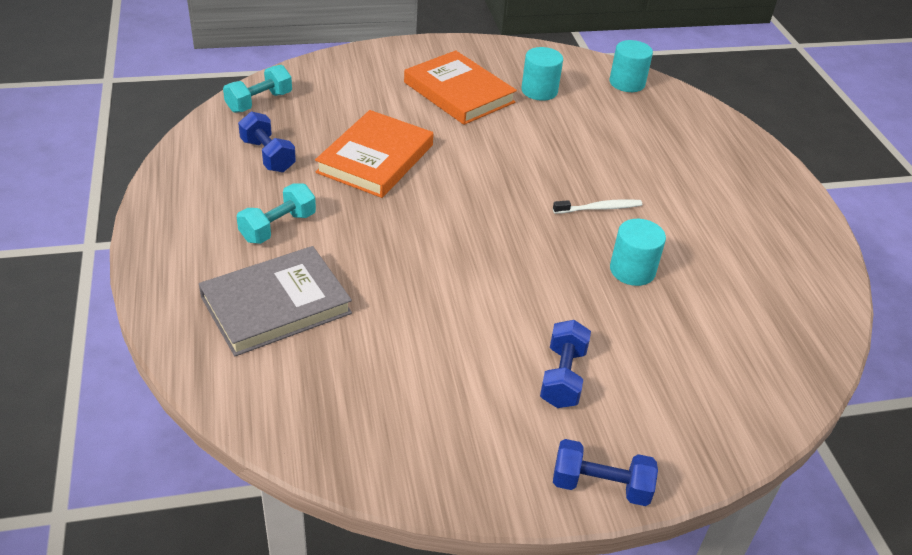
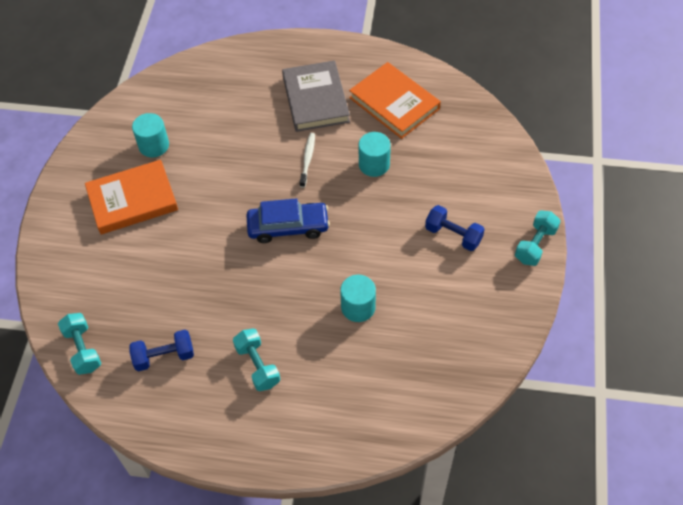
camera: 65 degrees left, 15 degrees up
(276, 305) = (342, 382): grey book -> grey book (315, 99)
(375, 159) = (198, 281): orange book -> orange book (394, 103)
(486, 212) = (288, 227): none -> blue car
(600, 486) = (535, 245): blue dumbbell -> turquoise dumbbell
(627, 83) = (168, 86): turquoise cylinder -> turquoise cylinder (358, 307)

